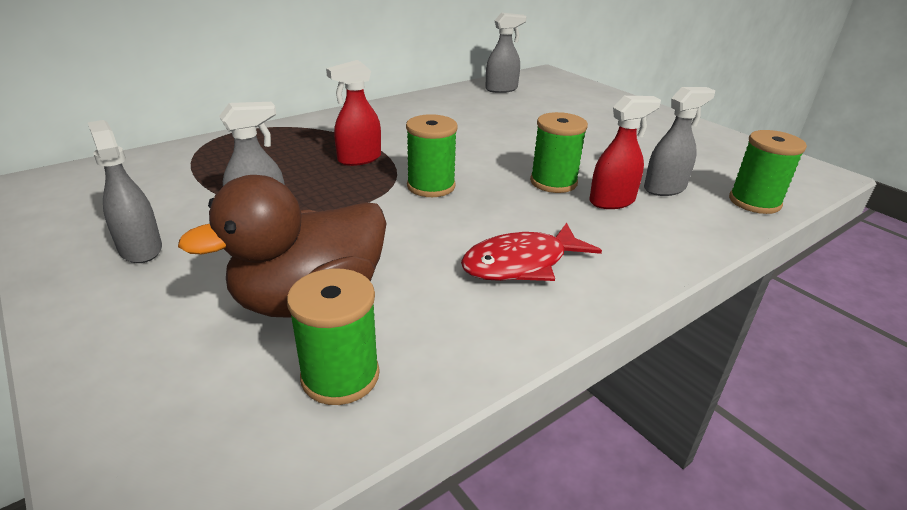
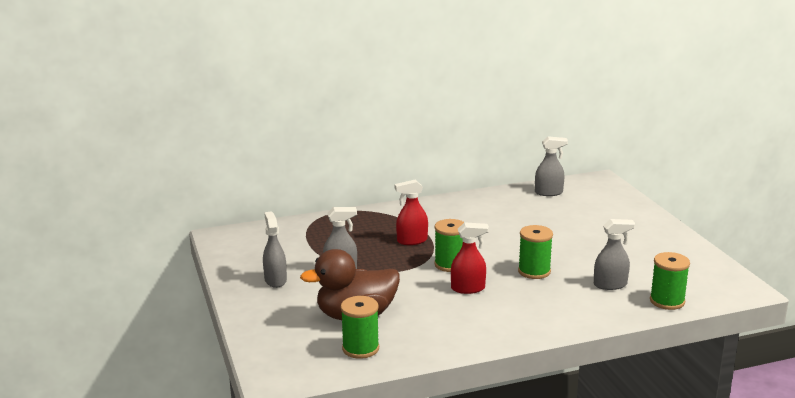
camera: 20 degrees right, 10 degrees down
(521, 263) = (479, 315): red fish -> none
(612, 201) = (565, 288): red spray bottle -> red spray bottle (468, 288)

